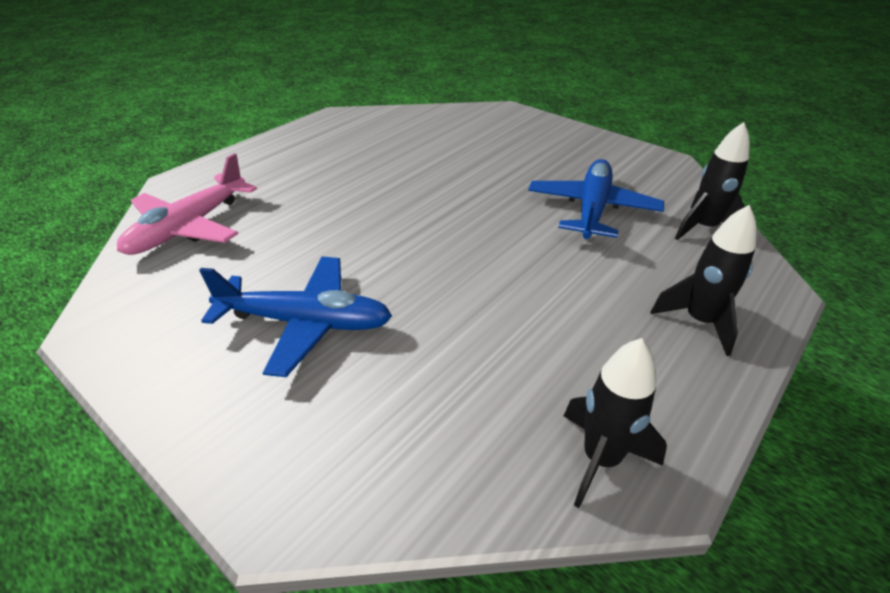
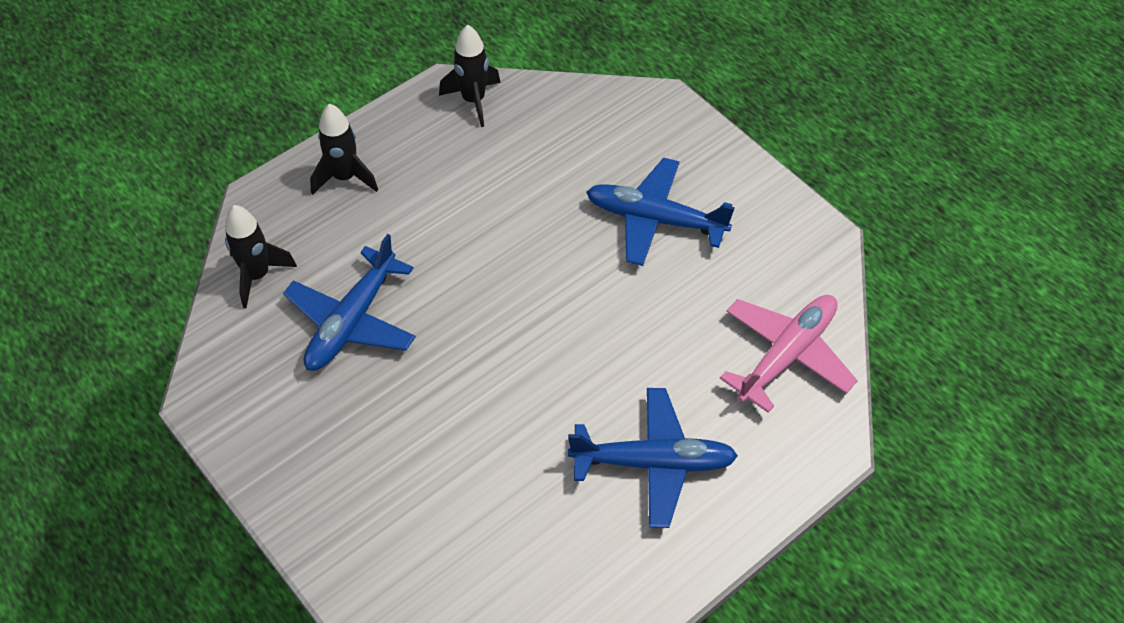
camera: 170 degrees left, 15 degrees up
(319, 164) = (653, 463): none -> blue plane

